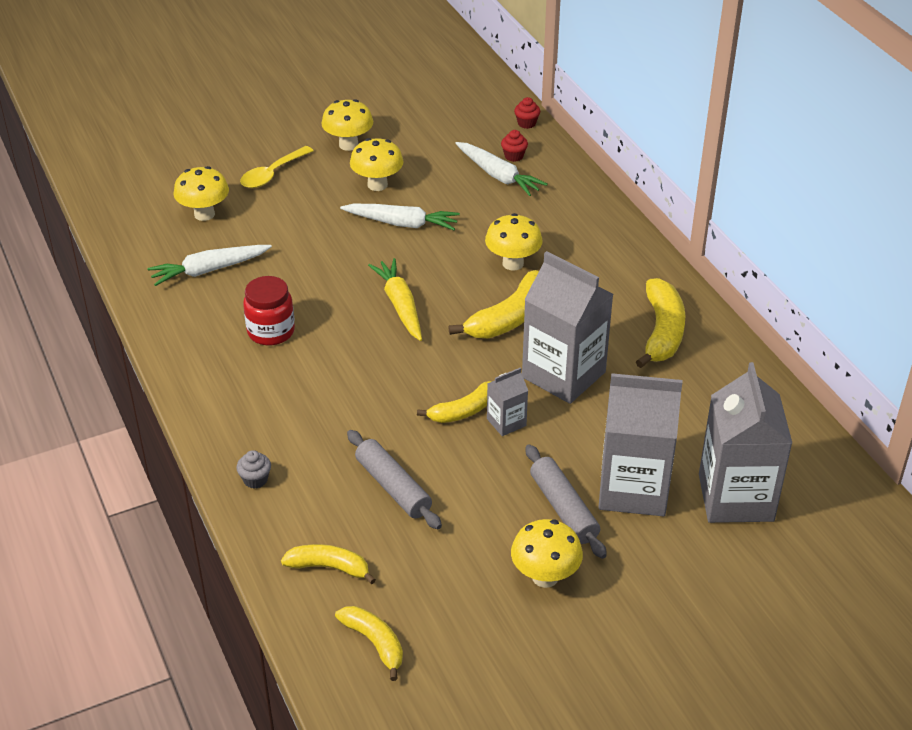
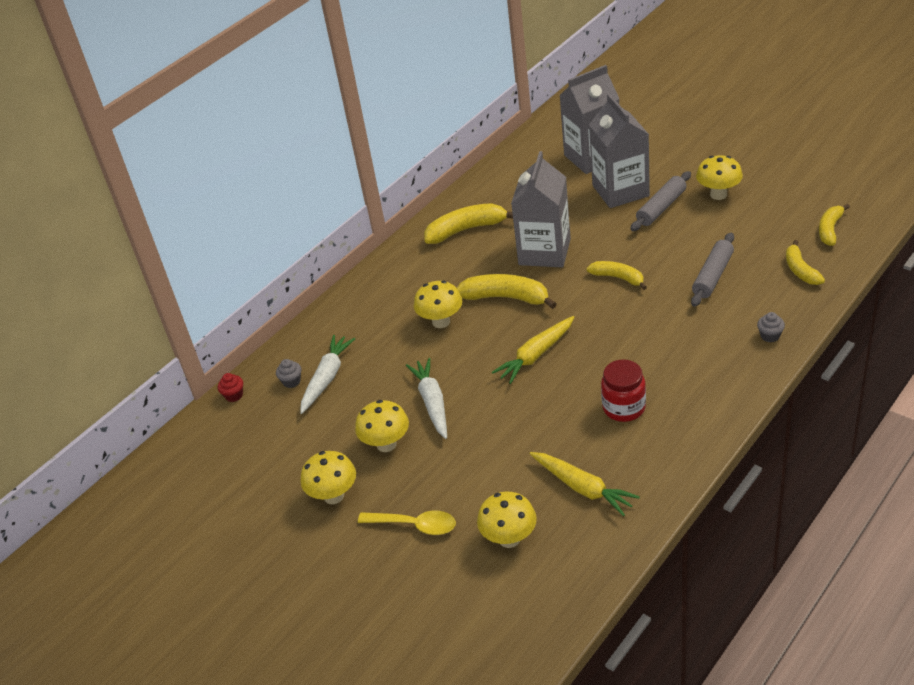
camera: 110 degrees left, 0 degrees up
(209, 270) = (583, 488): white carrot -> yellow carrot
(506, 422) = (611, 256): grey carton -> none
(514, 156) = (291, 381): red cupcake -> grey cupcake

